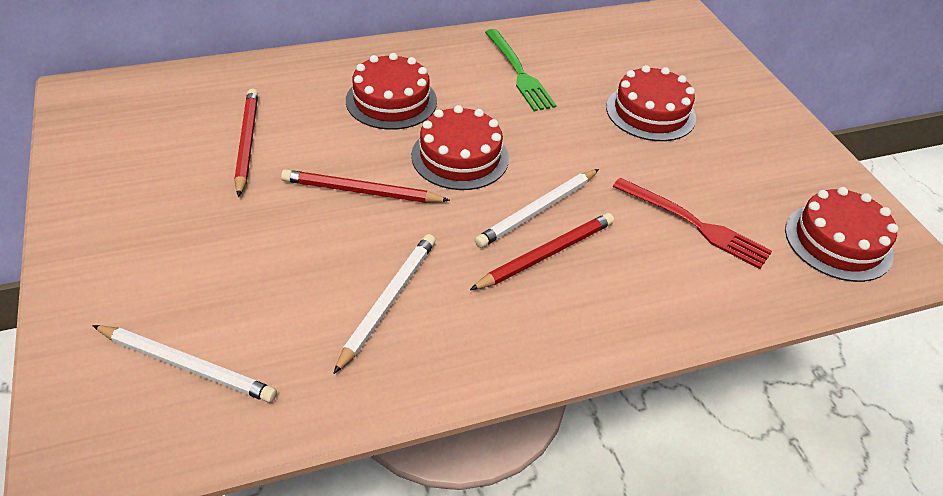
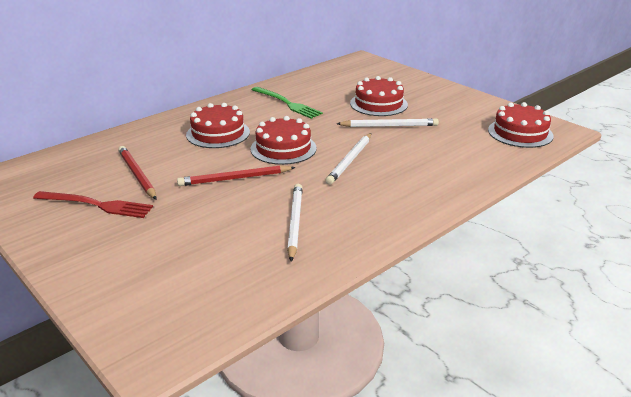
camera: 20 degrees left, 15 degrees down
(186, 366) = (189, 289): white pencil -> white pencil (389, 126)
(546, 254) = (371, 178): red pencil -> none
(694, 224) = (441, 144): red fork -> red fork (96, 205)

